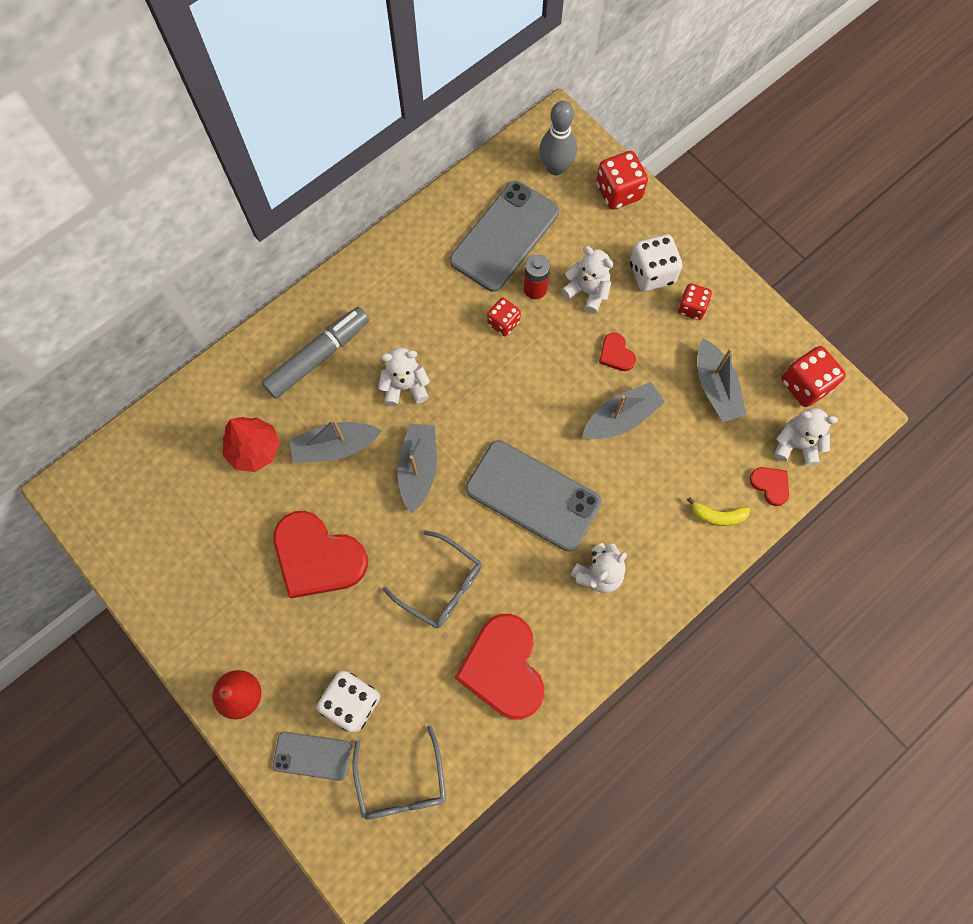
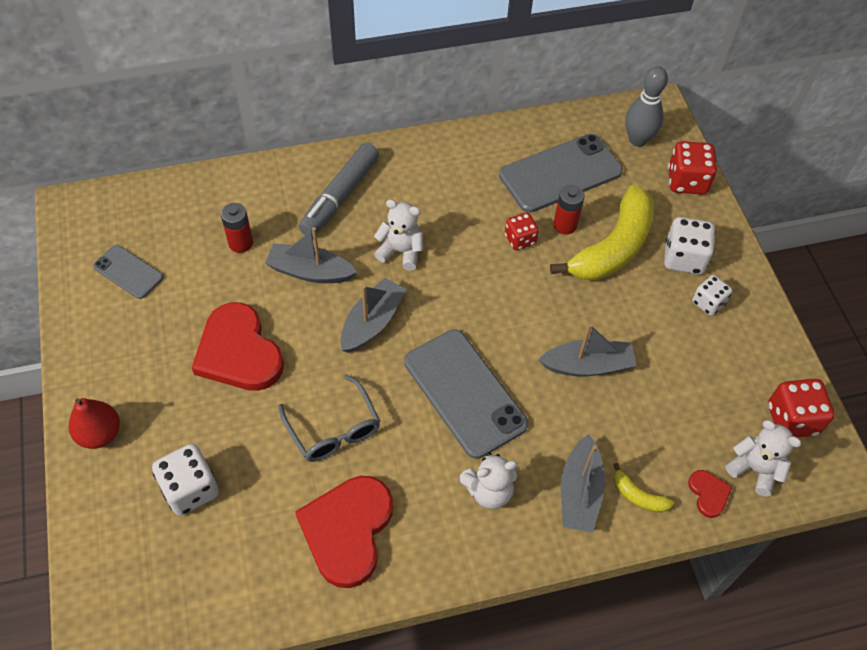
camera: 25 degrees right, 15 degrees down
(254, 449) = (240, 243): red tree -> red battery
(312, 756) = (125, 517): grey phone -> grey phone (128, 272)
(318, 356) = (340, 196): grey marker -> grey marker turned 135 degrees clockwise
(401, 783) = (189, 585): grey glasses -> none
(587, 291) = (613, 247): white teddy bear -> yellow banana
(616, 354) = (612, 310): red heart -> none
(691, 308) = (708, 303): red dice -> white dice
(715, 387) = (696, 381): grey boat -> grey boat (579, 492)

